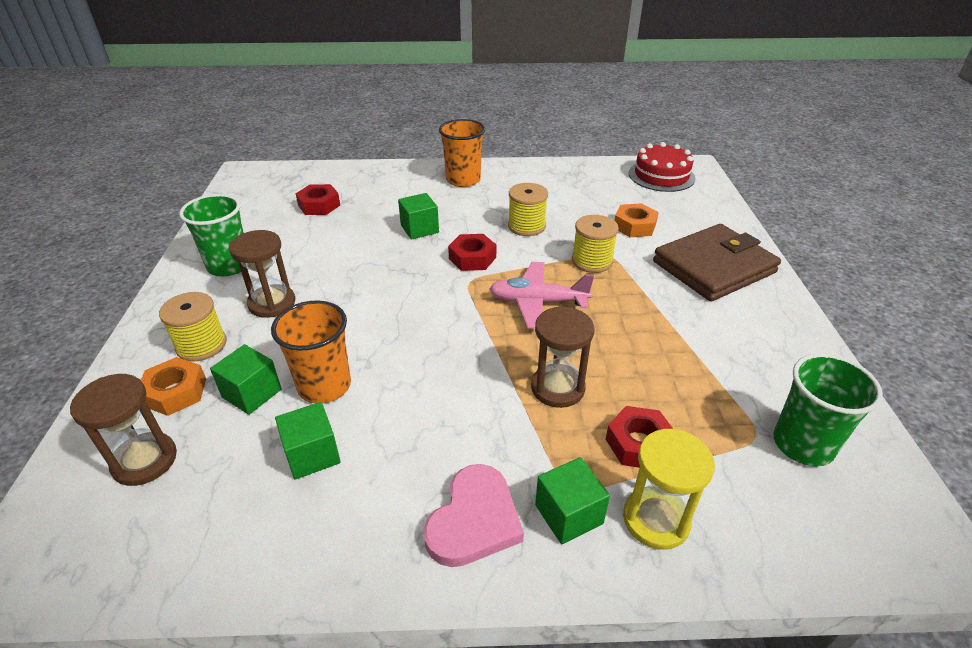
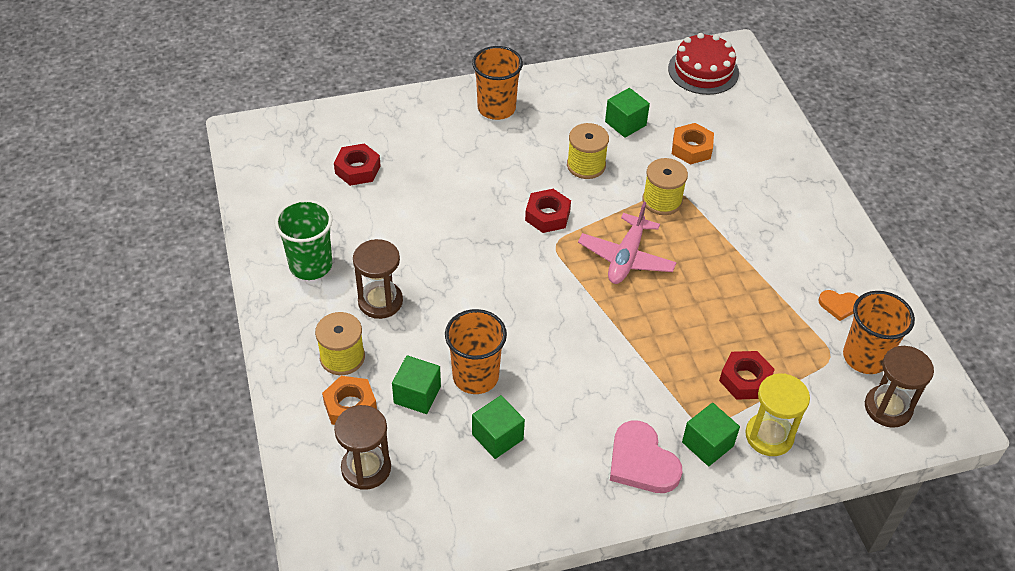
camera: 15 degrees left, 10 degrees up
(419, 229) = (479, 186): green cube -> green cube (625, 123)
(474, 520) = (642, 462): pink heart -> pink heart turned 135 degrees clockwise
(537, 302) = (626, 258): pink plane -> pink plane turned 60 degrees counterclockwise
(557, 388) = (669, 342): brown hourglass -> brown hourglass (888, 408)
(713, 267) = (774, 190): brown wallet -> none
(773, 382) = (839, 305): none -> orange heart
(803, 444) = (865, 357): green cup -> orange cup

